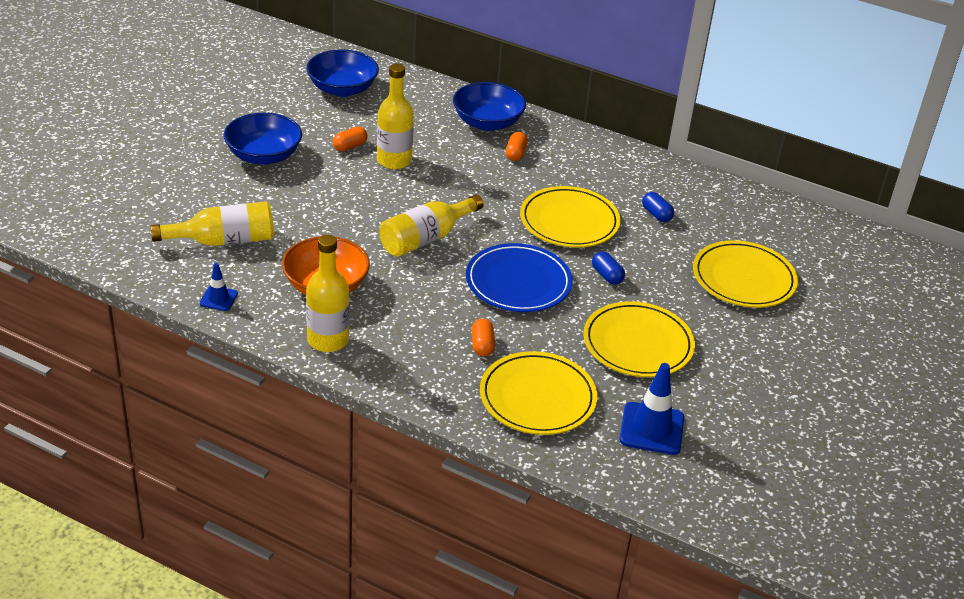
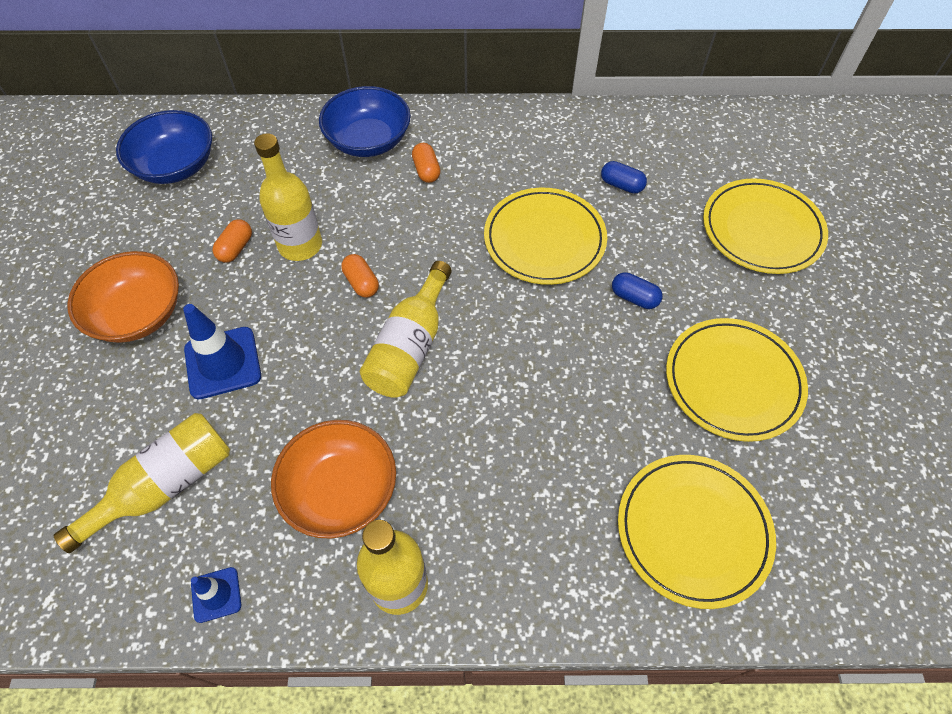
camera: 25 degrees left, 20 degrees up
(264, 156) = (138, 314): blue bowl -> orange bowl
(482, 345) = (580, 482): orange capsule -> orange capsule (361, 283)
(518, 282) = (552, 359): blue plate -> none
(651, 429) = (837, 504): blue traffic cone -> blue traffic cone (223, 363)

